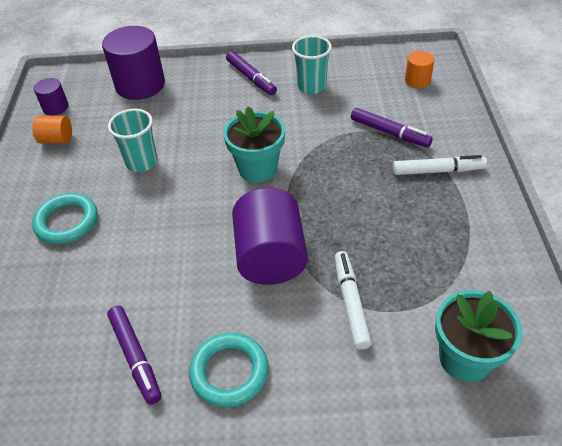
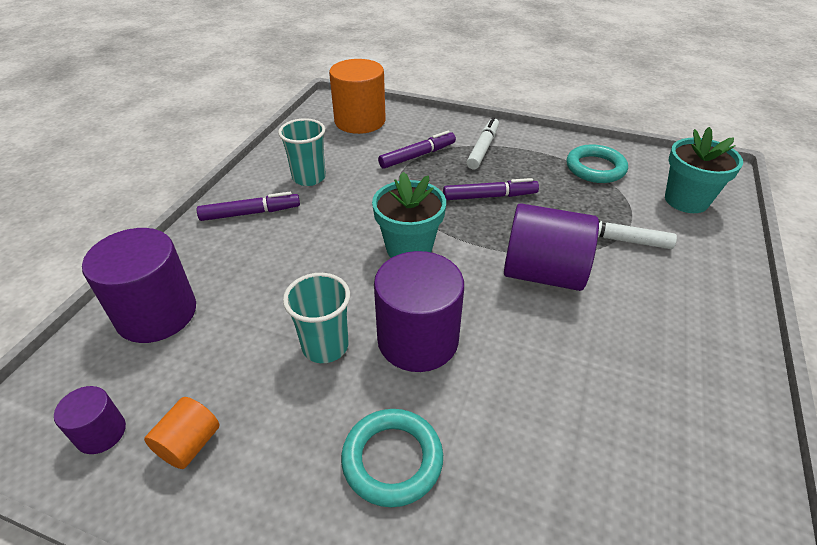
camera: 70 degrees left, 5 degrees down
(135, 357) = (656, 421): purple marker -> purple marker (489, 196)
(164, 203) = (418, 340): none -> purple cylinder
(229, 372) = (685, 342): turquoise ring -> turquoise ring (595, 168)
(417, 80) = (360, 121): orange cylinder -> orange cylinder, size x2.00

